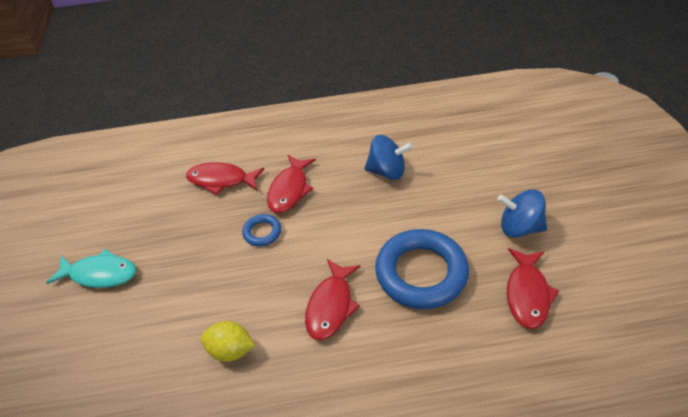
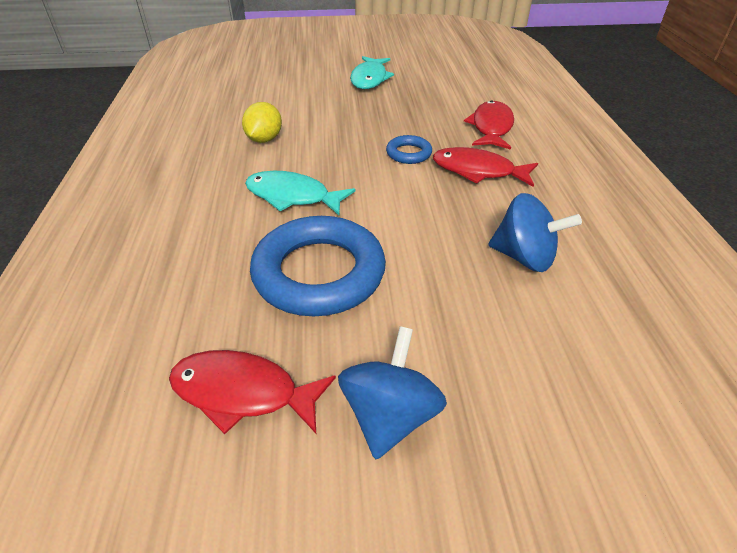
camera: 90 degrees right, 5 degrees down
(331, 306) = (293, 196): red fish -> turquoise fish
(387, 171) = (524, 257): blue spinning top -> blue spinning top turned 75 degrees counterclockwise

